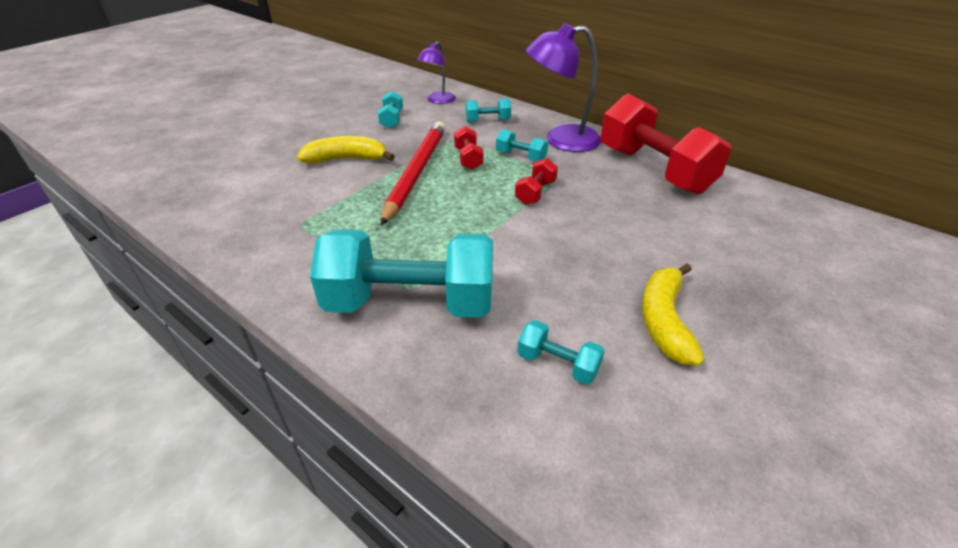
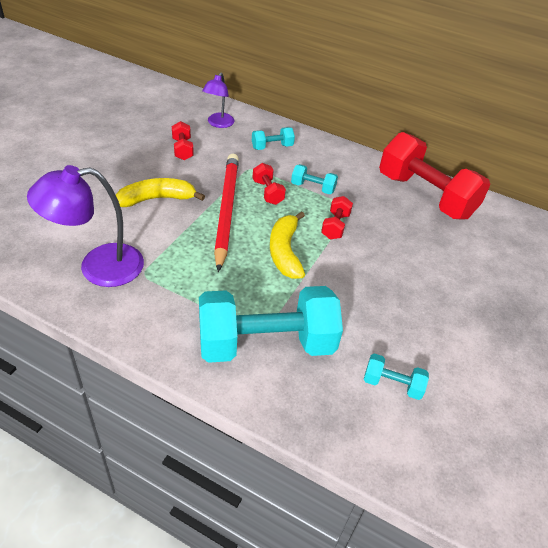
camera: 15 degrees left, 5 degrees up
(392, 120) = (182, 149): turquoise dumbbell -> red dumbbell
(561, 140) = (342, 167): purple lamp -> purple lamp (98, 267)
(664, 321) = (459, 340): yellow banana -> yellow banana (285, 252)

